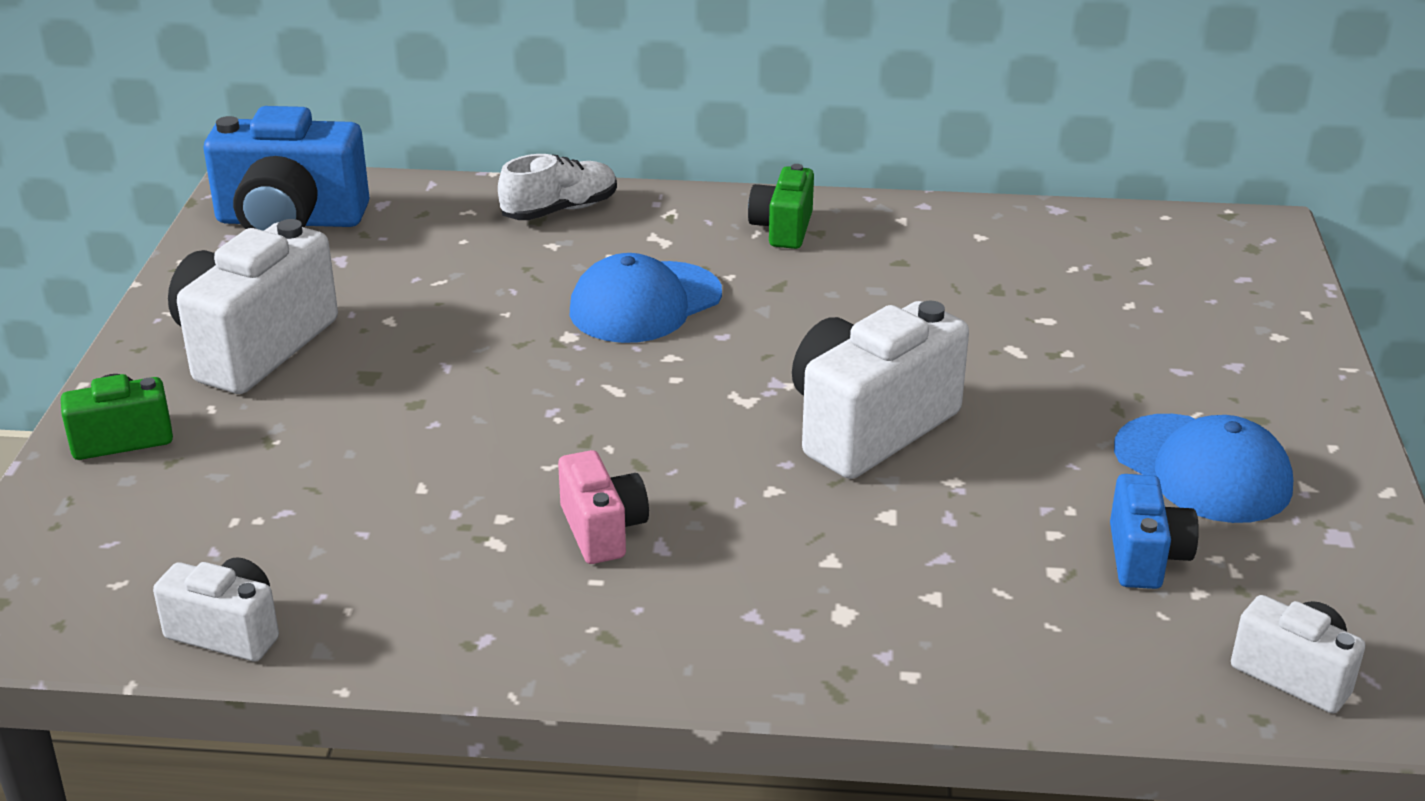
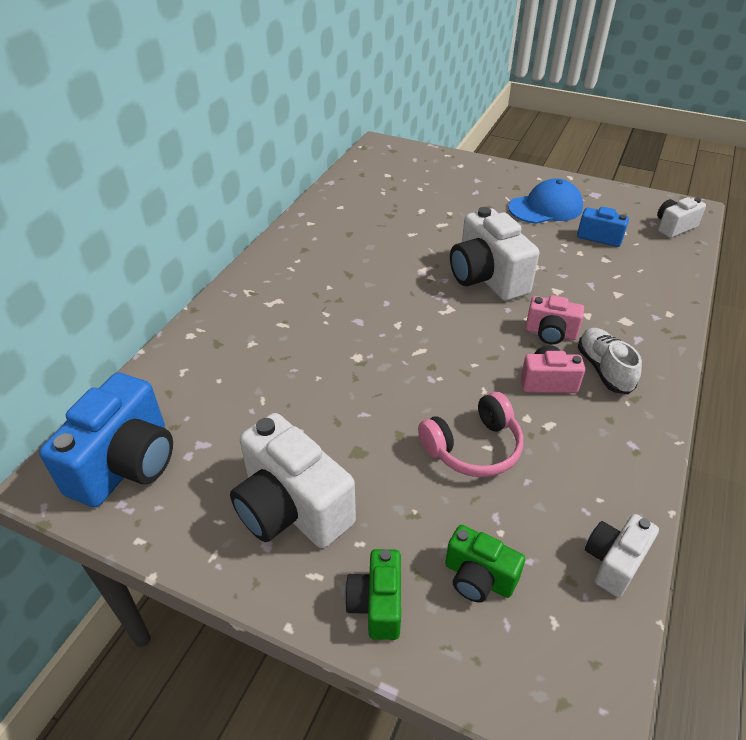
camera: 70 degrees left, 10 degrees up
(414, 473) = (473, 448): none -> pink headphones
(560, 210) = (212, 332): white shoe -> white shoe (604, 369)
(645, 303) = (339, 321): blue cap -> none
(743, 520) = (550, 333): none -> pink camera
(782, 229) = (293, 259): green camera -> green camera (478, 578)

